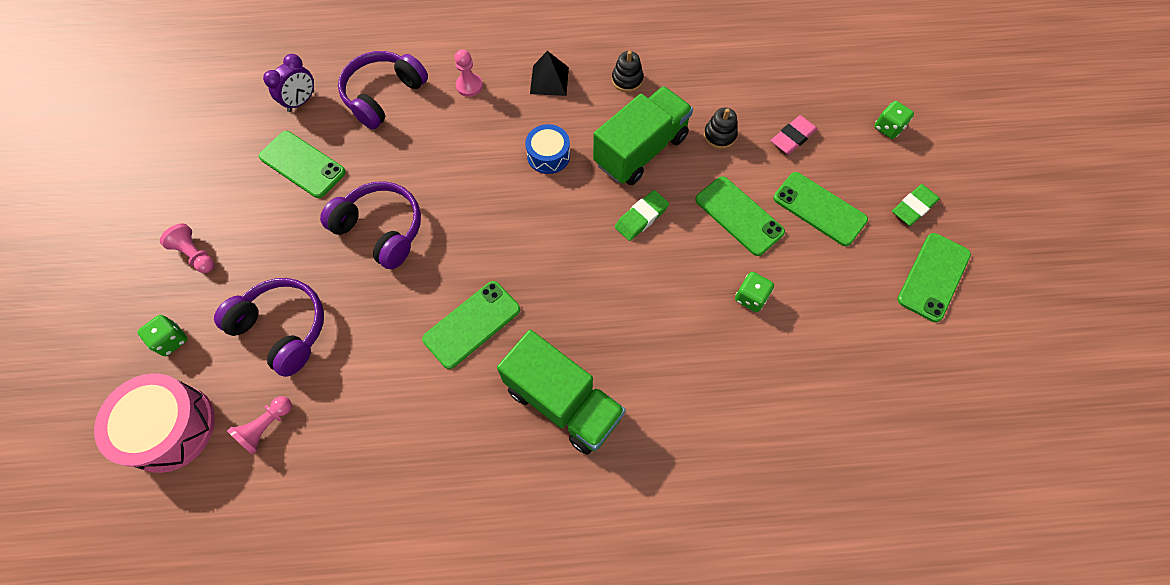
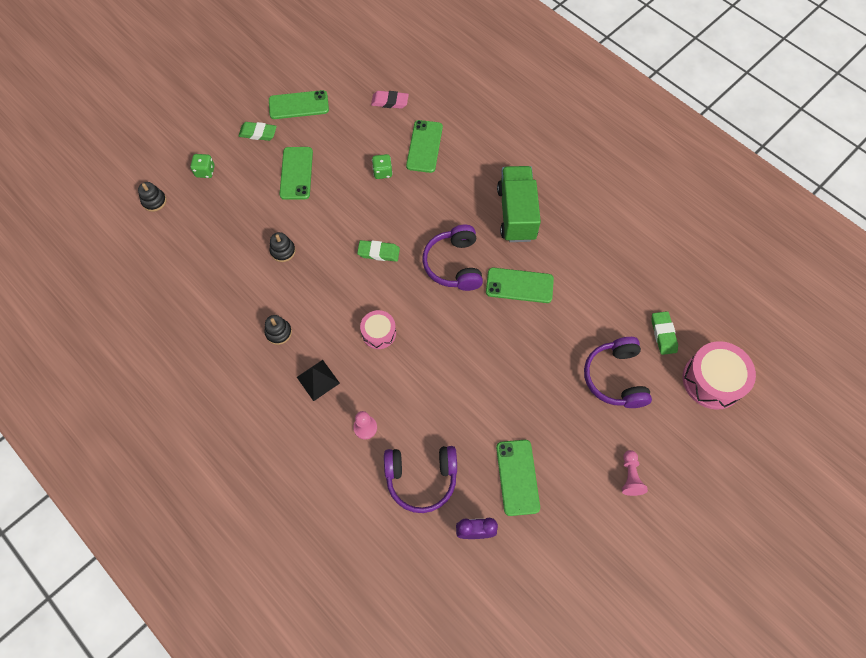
camera: 130 degrees left, 0 degrees up
(171, 340) = (680, 431): green dice -> none
(266, 427) = (663, 334): pink pawn -> green eraser
(381, 229) = (513, 383): purple headphones -> purple headphones (454, 264)
(548, 155) = (379, 333): blue drum -> pink drum
(640, 150) = (330, 285): green truck -> none
(739, 216) = (335, 207): green phone -> green phone (424, 146)
(792, 137) = (252, 213): pink eraser -> pink eraser (389, 102)
(877, 67) = (154, 201): none -> black stacking toy

